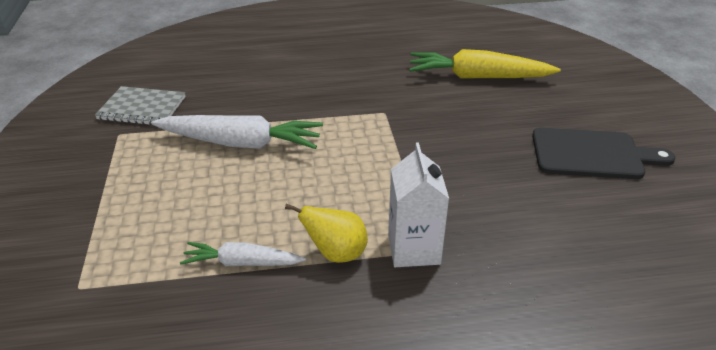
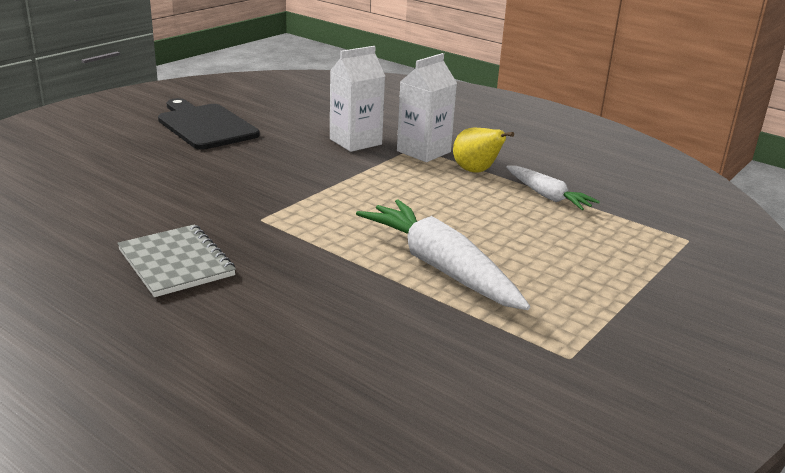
camera: 135 degrees left, 10 degrees down
(142, 108) = (507, 380): grey notebook -> grey notebook (176, 263)
(478, 77) = (107, 196): yellow carrot -> none
(479, 219) = (355, 142): none -> white carton

